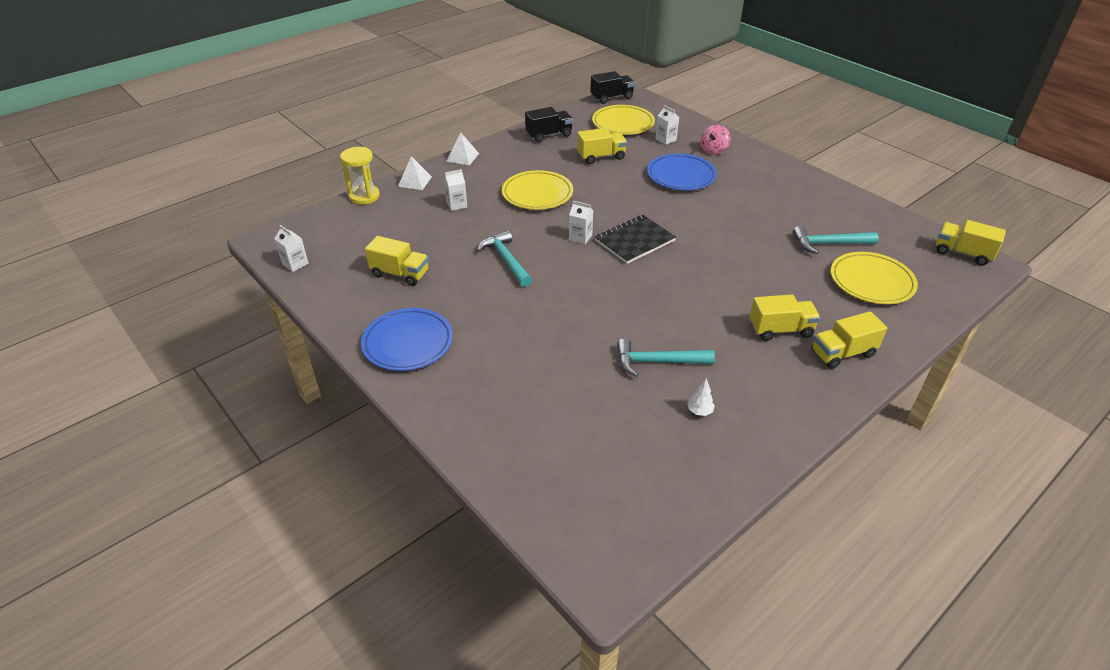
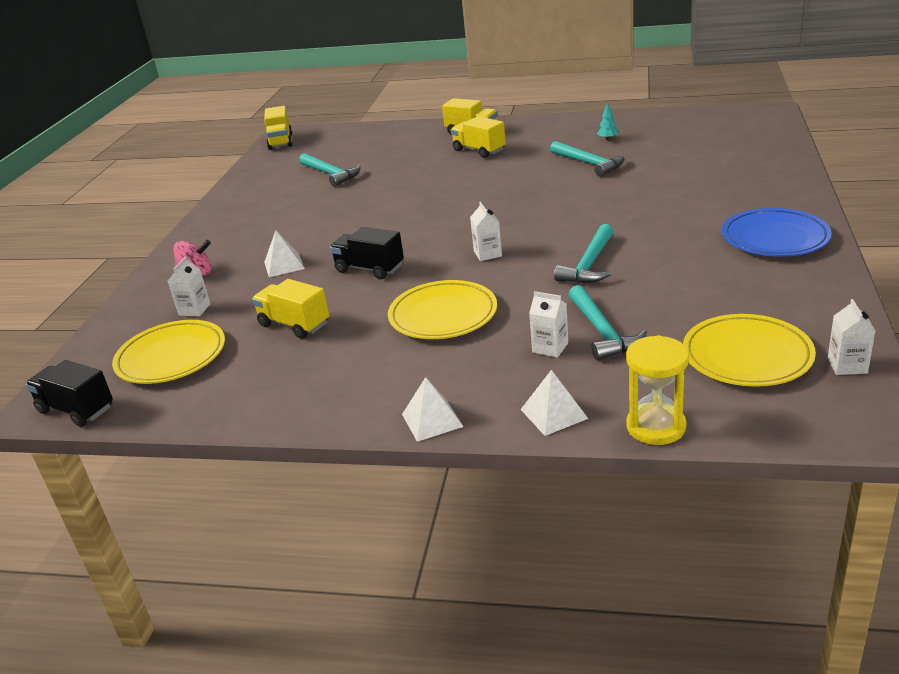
camera: 125 degrees left, 10 degrees down
(400, 274) = (718, 297): yellow truck -> none
(441, 224) = (602, 331): none -> turquoise hammer
(549, 135) = (273, 391): black truck -> black truck (369, 269)
(634, 241) = (450, 231): black notebook -> none
(681, 176) = (284, 265): blue plate -> white pyramid
(699, 411) = (608, 139): white tree -> turquoise tree
(871, 282) = (367, 149): yellow plate -> yellow plate (747, 356)

